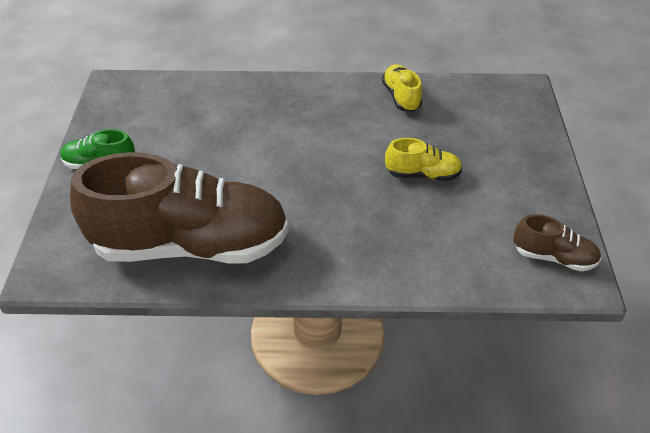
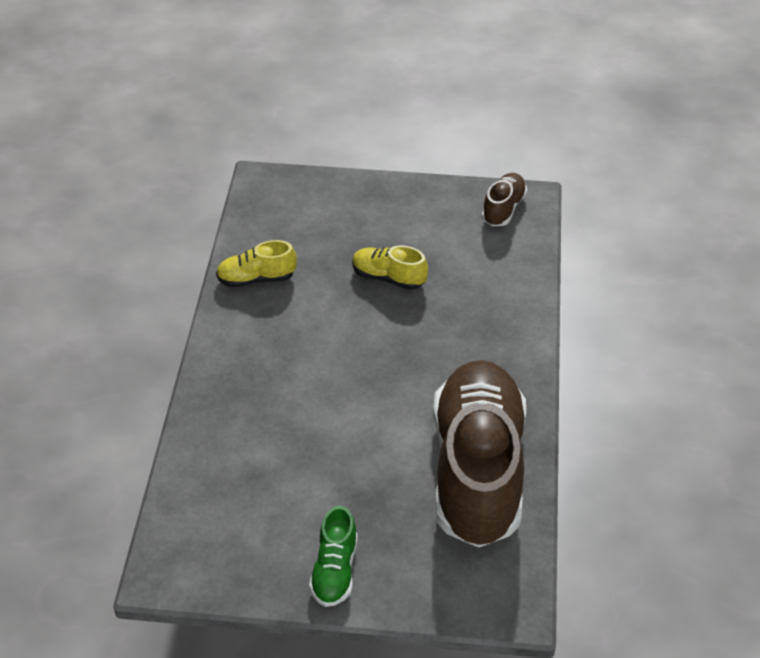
camera: 85 degrees left, 0 degrees up
(422, 174) = (388, 278): yellow shoe -> yellow shoe turned 75 degrees counterclockwise

